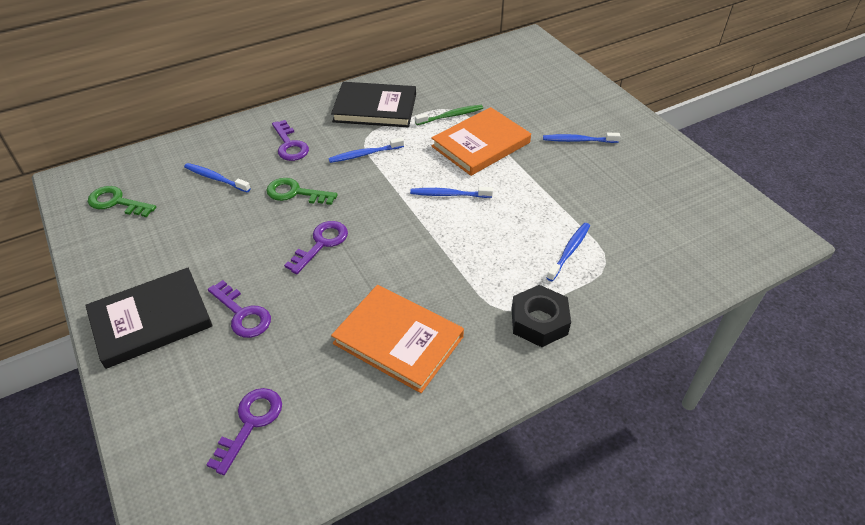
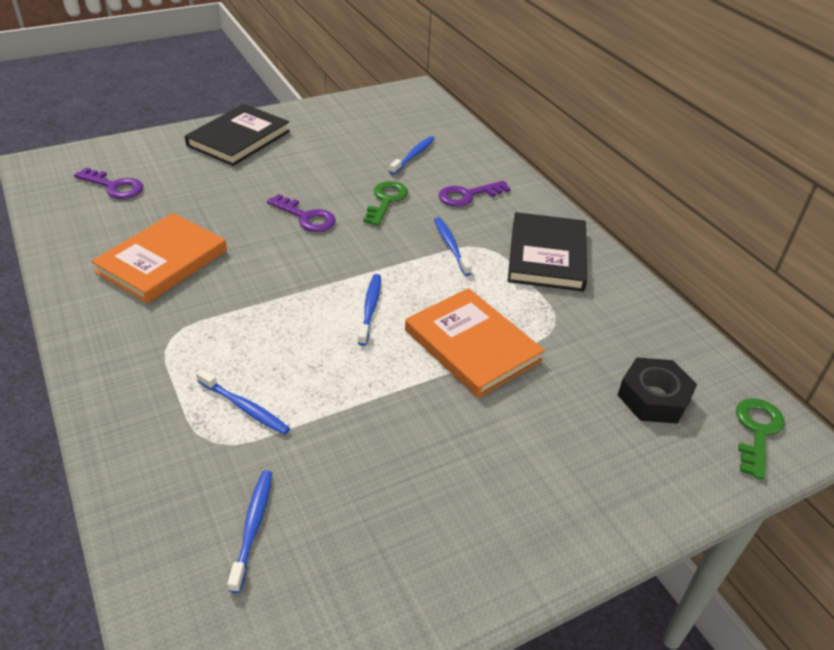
camera: 90 degrees right, 5 degrees down
(117, 202) = (384, 112): green key -> green key (757, 432)
(151, 320) = (238, 138): black book -> black book turned 60 degrees clockwise
(242, 314) = (229, 178): purple key -> none
(451, 116) = (537, 322): green toothbrush -> none
(539, 321) = (143, 363): black nut -> black nut (653, 397)
(578, 140) = (485, 459): blue toothbrush -> blue toothbrush (253, 527)

